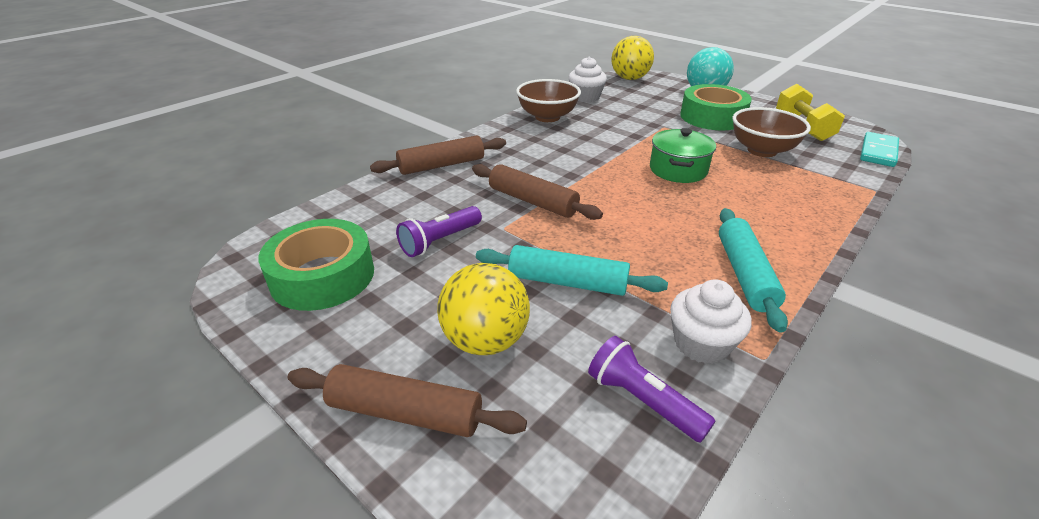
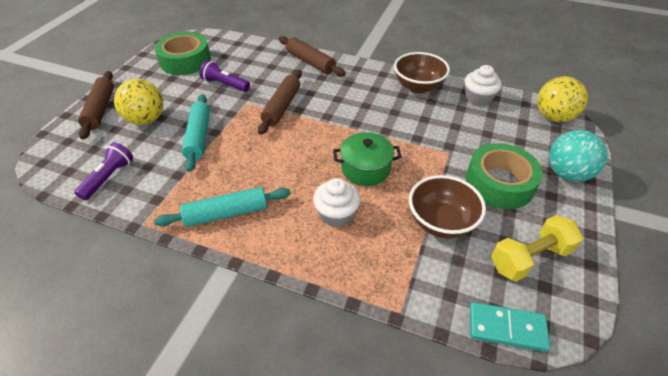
camera: 70 degrees right, 10 degrees up
(701, 343) = (153, 196): white cupcake -> white cupcake (336, 214)

